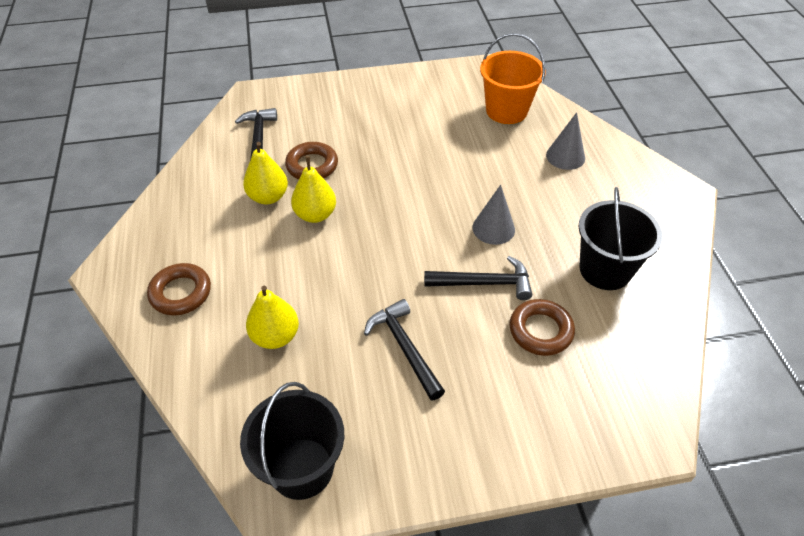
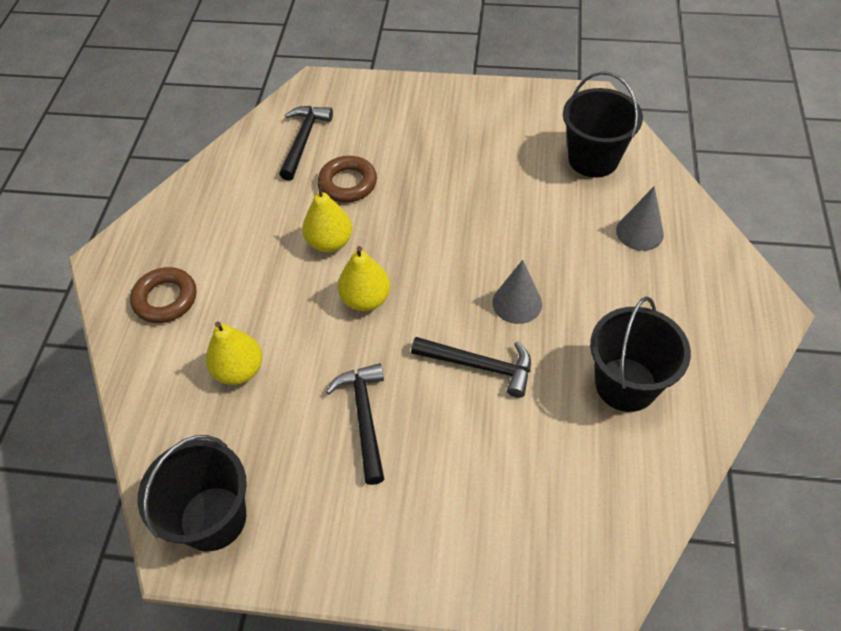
camera: 20 degrees right, 5 degrees up
(268, 197) = (289, 211): yellow pear -> yellow pear (366, 299)
(506, 111) = (593, 159): orange bucket -> black bucket
(540, 331) = (519, 438): brown ring -> none

